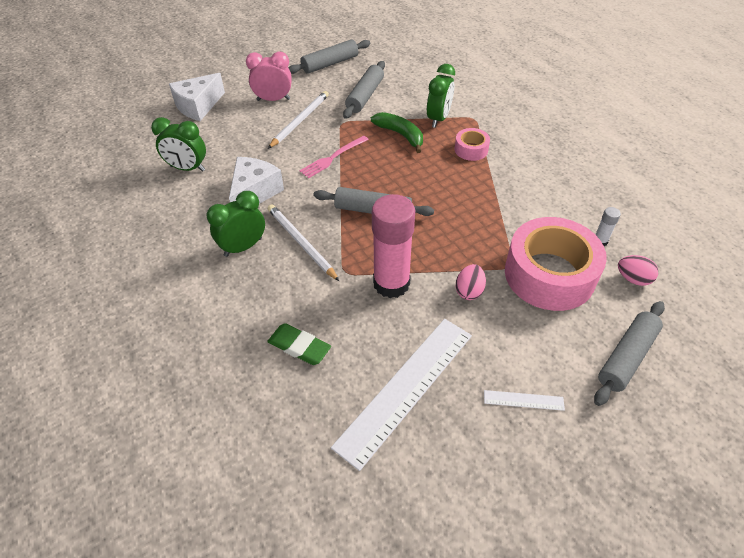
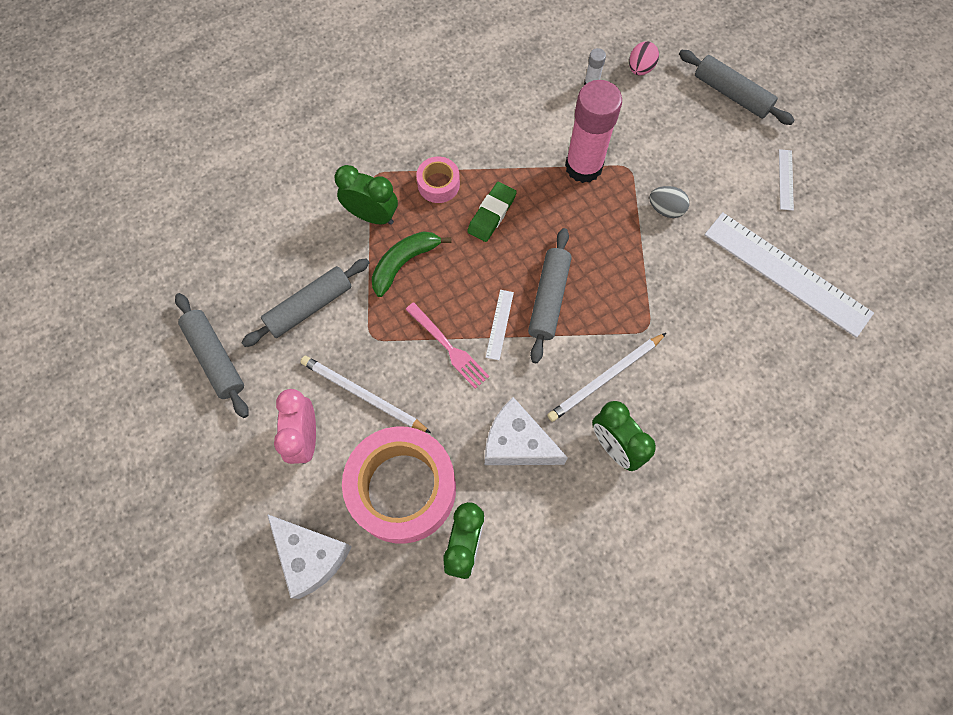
camera: 90 degrees left, 20 degrees up
(299, 346) = (751, 371): green eraser -> green eraser (491, 214)
(350, 183) = (499, 324): none -> white ruler
(365, 96) = (309, 307): grey rolling pin -> grey rolling pin turned 60 degrees counterclockwise
(391, 283) = (660, 282): pink glue stick -> pink glue stick (583, 166)
(469, 291) = (665, 209): pink egg -> grey egg
(549, 274) = (639, 136): pink tape -> pink tape (402, 489)

